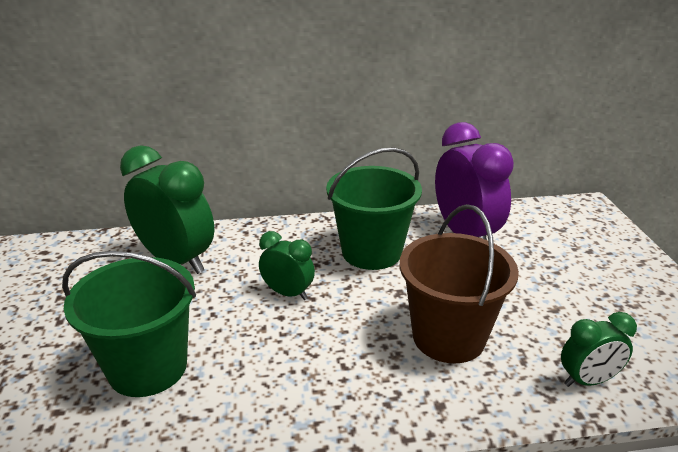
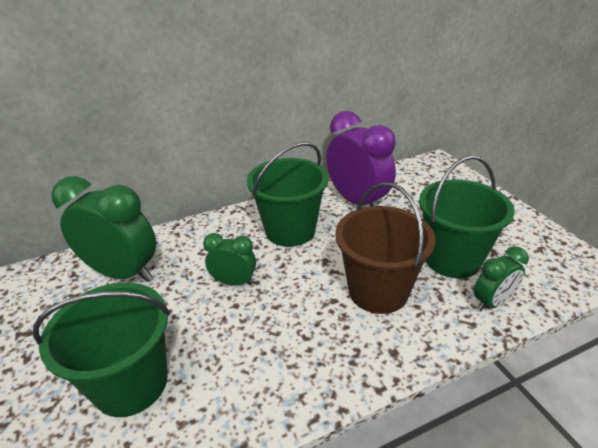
camera: 15 degrees left, 5 degrees up
(557, 321) = (452, 259): none -> green bucket

